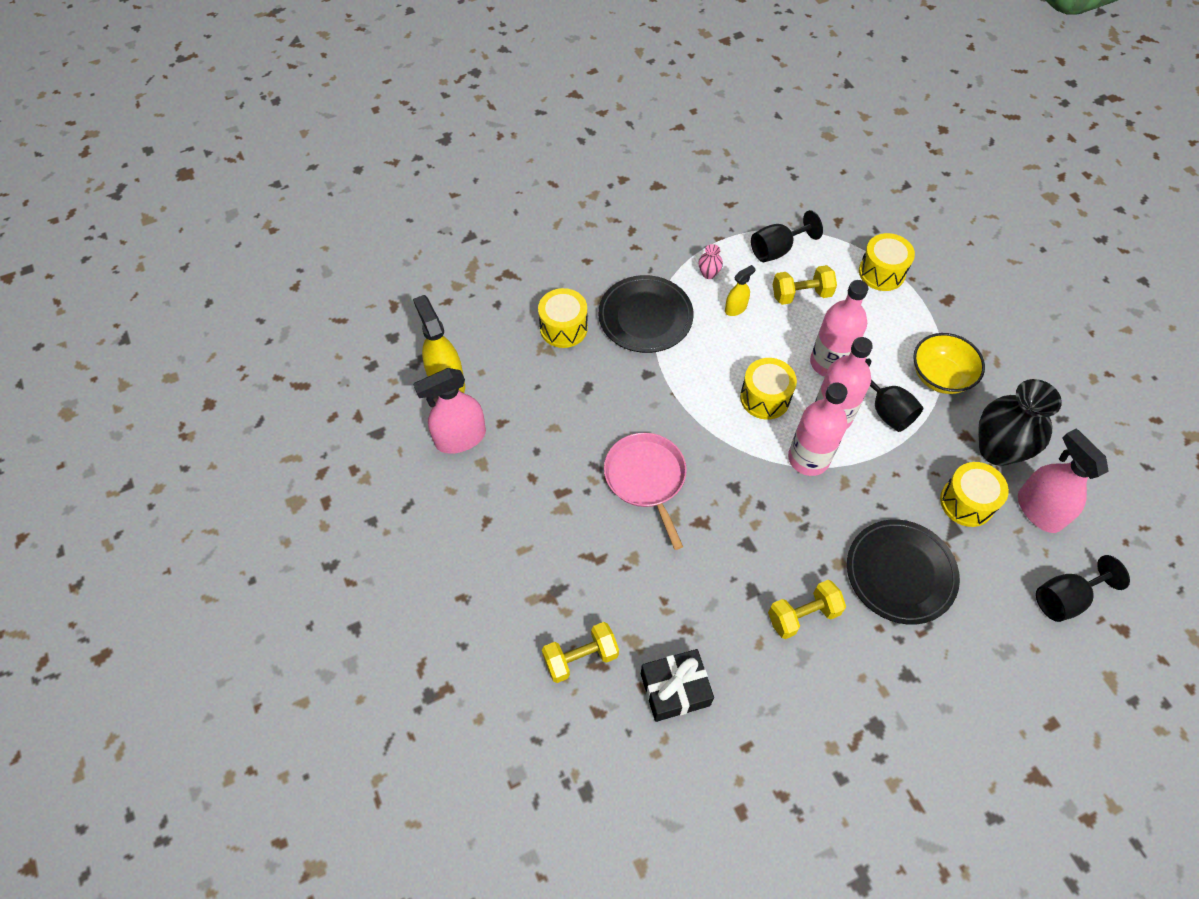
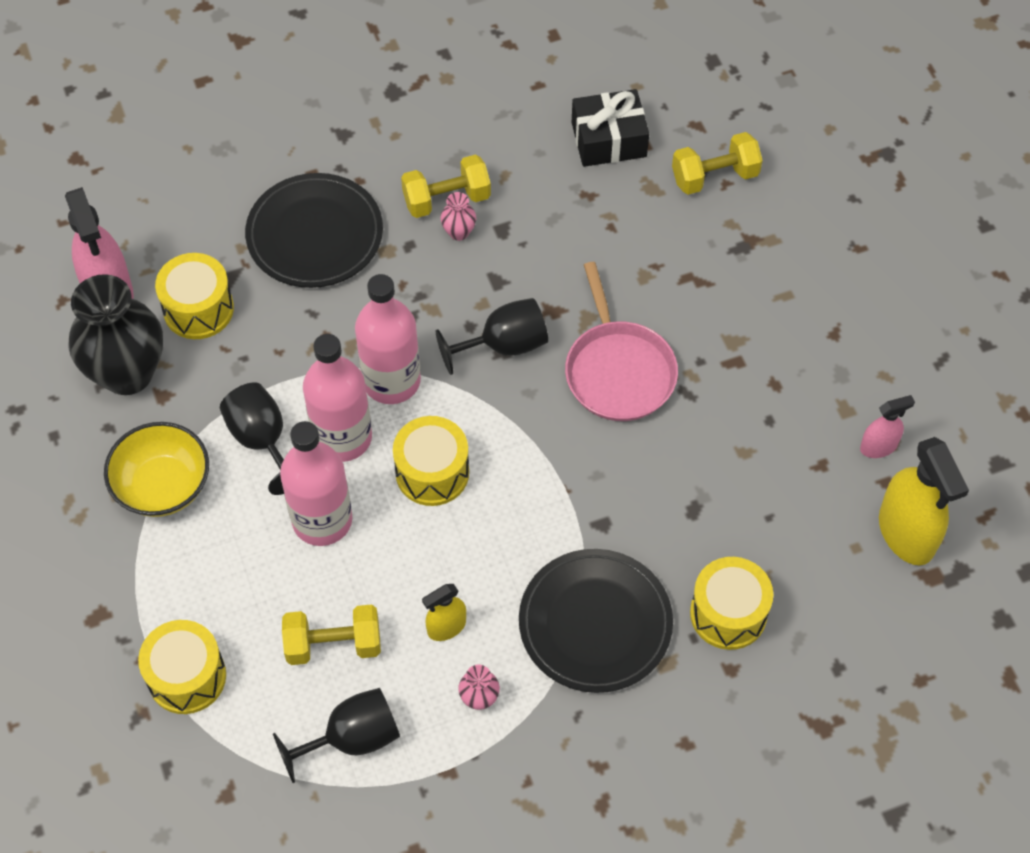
camera: 175 degrees left, 0 degrees up
(460, 438) = (878, 446): pink spray bottle -> pink spray bottle, size x0.53
(786, 585) = (459, 232): none -> pink vase
(1065, 598) = (127, 193): black goblet -> black goblet (504, 345)

